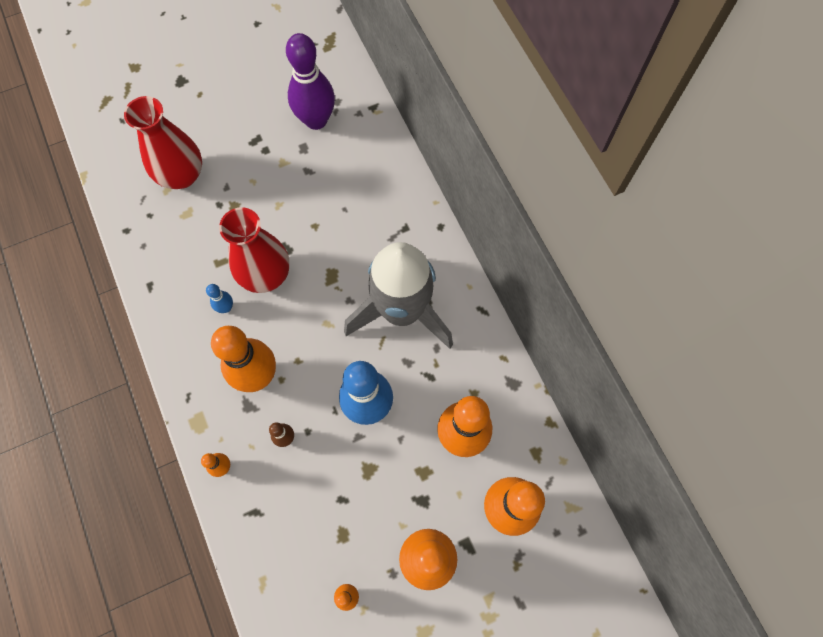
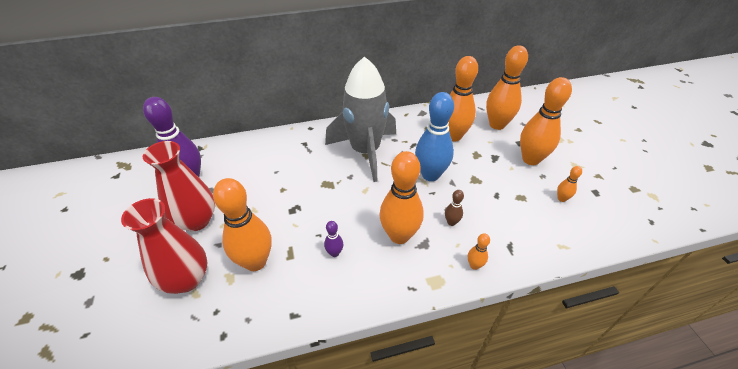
camera: 80 degrees left, 25 degrees down
(207, 231) = (255, 262): none -> orange bowling pin
(226, 307) = (334, 253): blue bowling pin -> purple bowling pin
(265, 274) = (313, 223): red vase -> red vase (196, 220)

